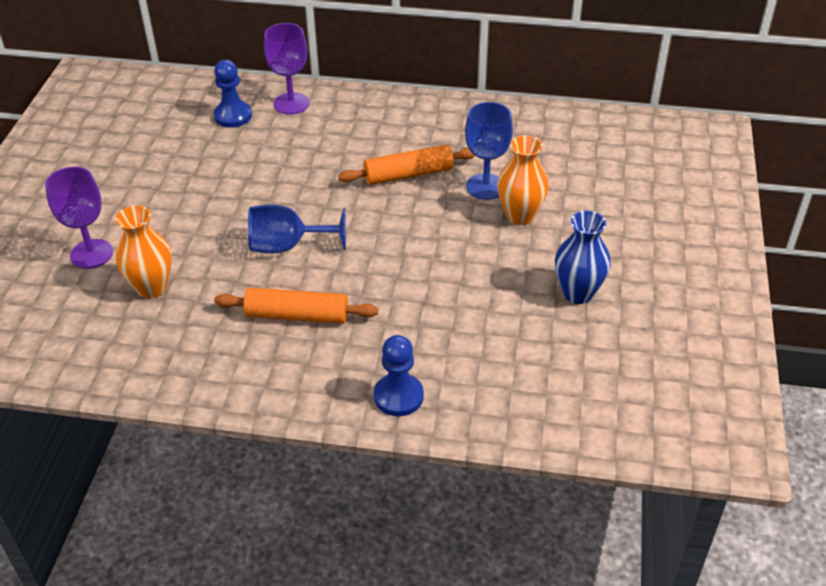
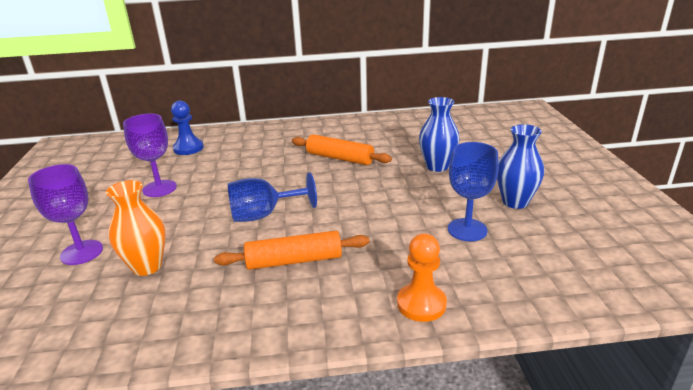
camera: 15 degrees left, 15 degrees down
(291, 103) = (232, 136): purple goblet -> purple goblet (159, 188)
(398, 396) = (421, 304): blue pawn -> orange pawn
(408, 174) = (340, 158): orange rolling pin -> orange rolling pin turned 60 degrees clockwise
(485, 187) = (401, 155): blue goblet -> blue goblet (467, 230)
(520, 215) = (437, 166): orange vase -> blue vase

